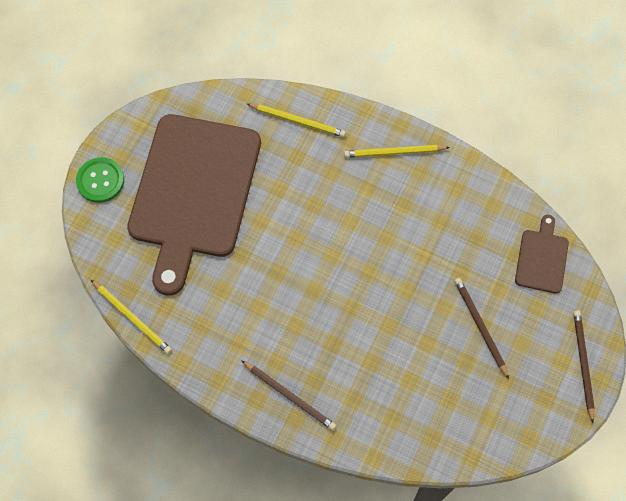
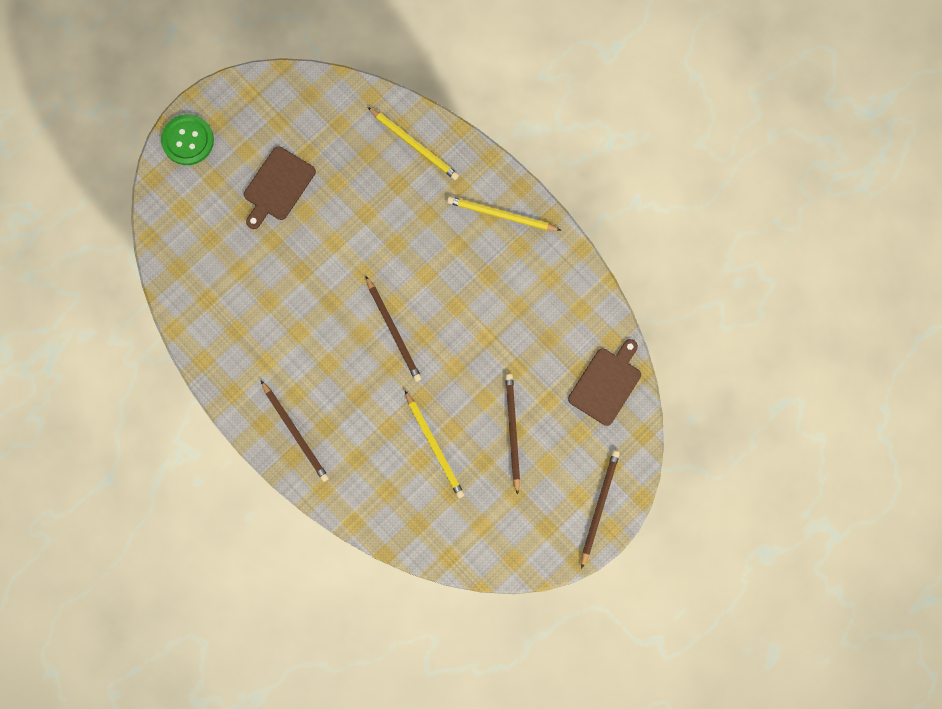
camera: 20 degrees right, 10 degrees up
(132, 318) = (170, 298): yellow pencil -> yellow pencil (434, 446)
(193, 192) = (277, 186): brown cutting board -> brown cutting board, size x0.42
(342, 277) = (393, 331): none -> brown pencil

